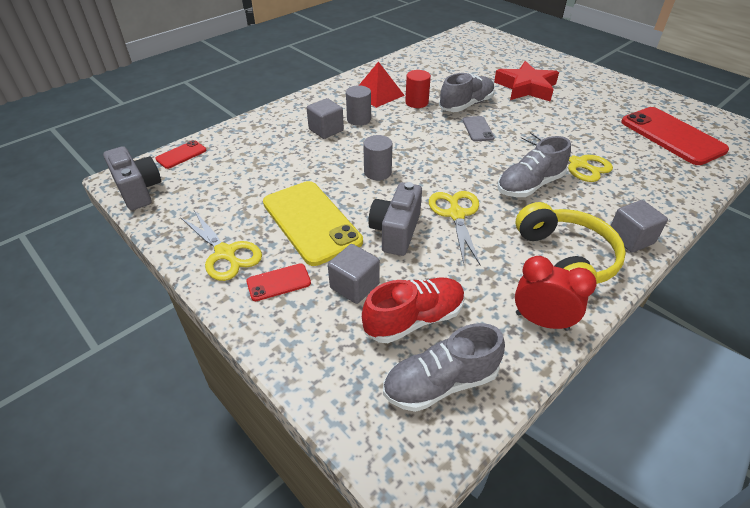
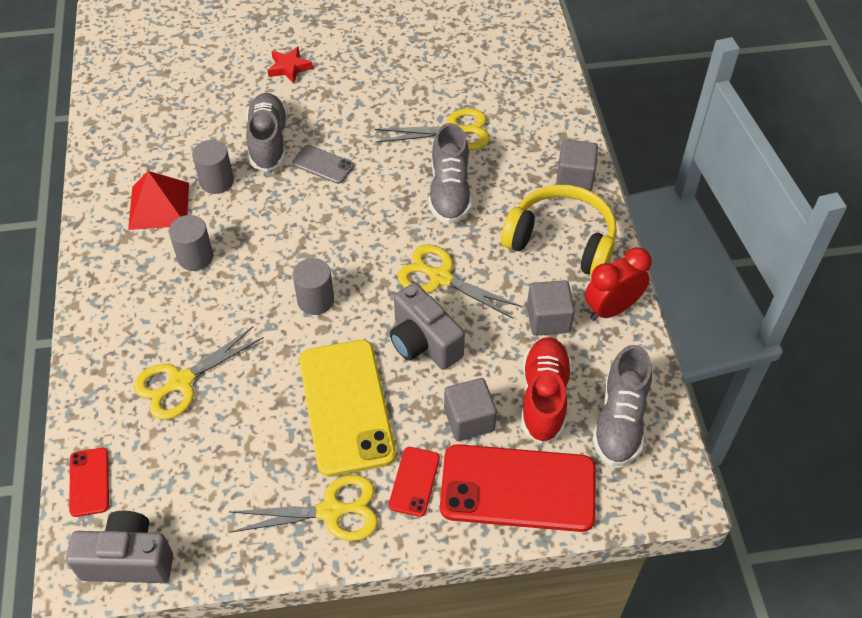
camera: 55 degrees left, 10 degrees up
(271, 153) = (180, 382): none -> yellow scissors
(311, 222) = (346, 407): yellow phone -> yellow phone turned 75 degrees clockwise
(326, 130) = (186, 302): grey cube -> grey cube (548, 319)
(416, 102) = (216, 181): red cylinder -> grey cylinder
(526, 88) = (289, 68): red star -> red star, size x0.51
(671, 136) = (478, 32): red phone -> red phone (518, 488)

